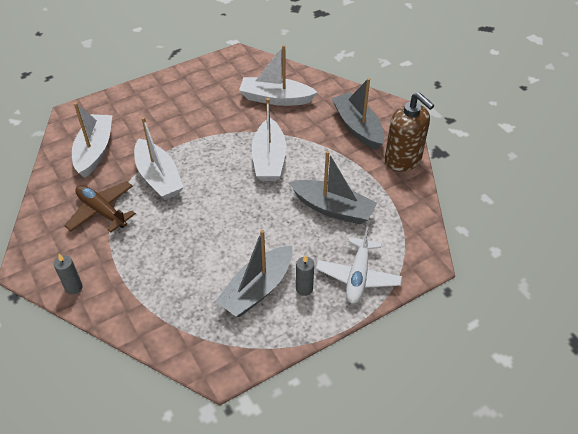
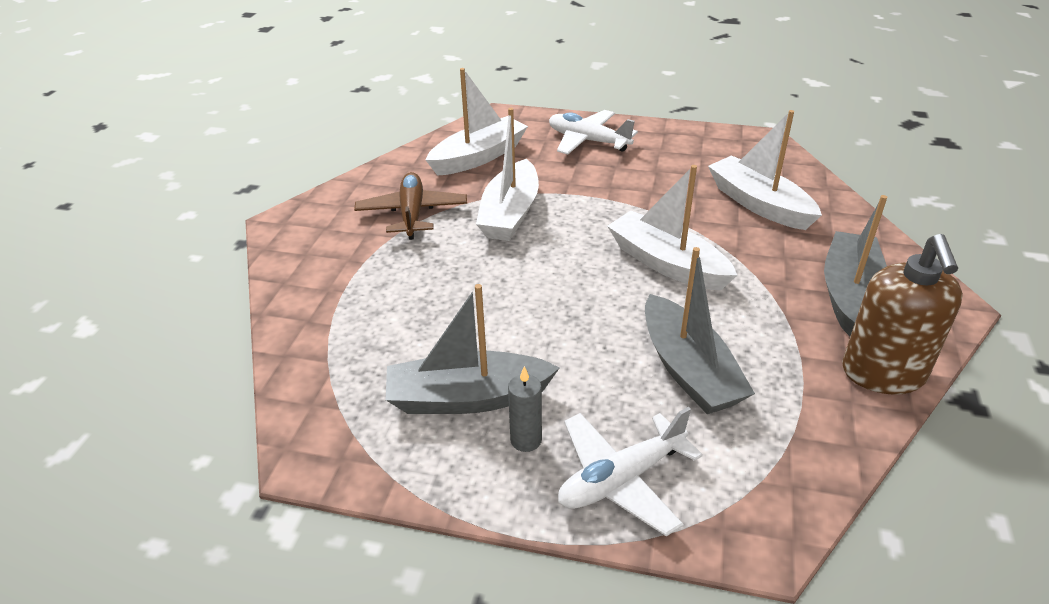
camera: 45 degrees right, 10 degrees down
(74, 287) = (294, 266): grey candle -> none
(147, 105) = (588, 141): none -> white plane
(269, 159) = (667, 264): white boat -> white boat turned 90 degrees clockwise

